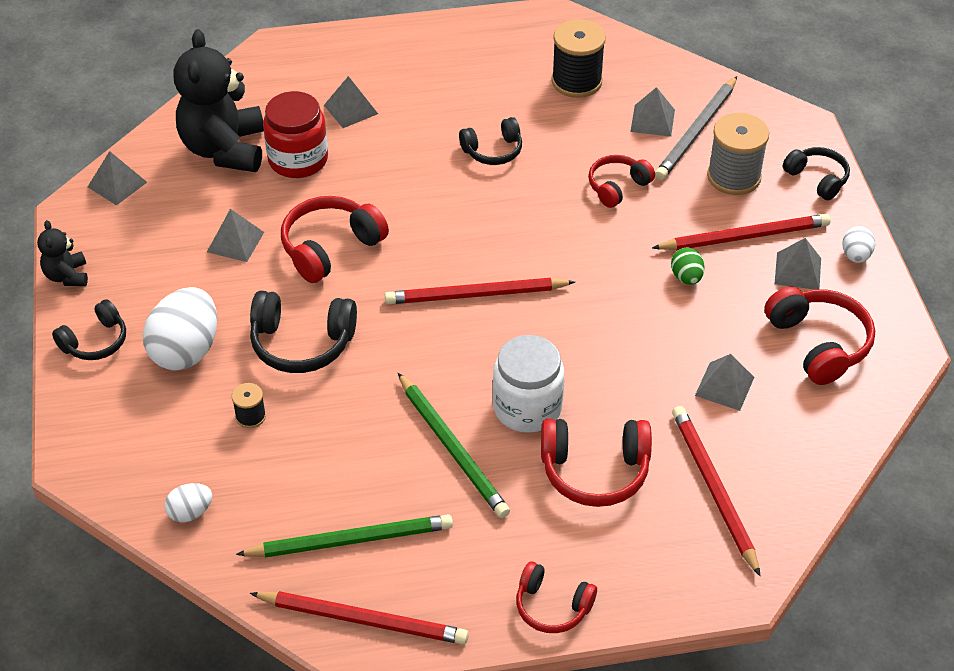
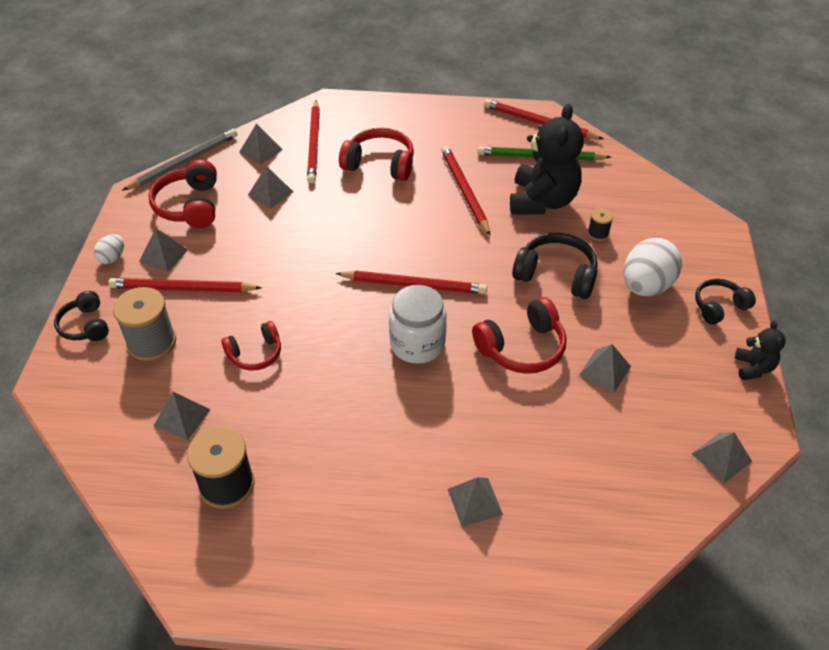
camera: 165 degrees left, 0 degrees up
(190, 512) = (639, 187): white egg -> none
(224, 149) = (613, 477): black teddy bear -> black teddy bear (542, 201)
(298, 160) = (539, 447): red jar -> none
(452, 448) = (464, 191): green pencil -> red pencil
(493, 151) = (348, 416): black headphones -> none
(527, 407) = (407, 204): white jar -> white jar (417, 344)
(552, 606) = (433, 111): red headphones -> none
(686, 277) = (248, 267): green egg -> none
(697, 131) = (150, 395): grey pencil -> grey pencil (184, 162)
(785, 457) = (261, 150): none -> grey pyramid

